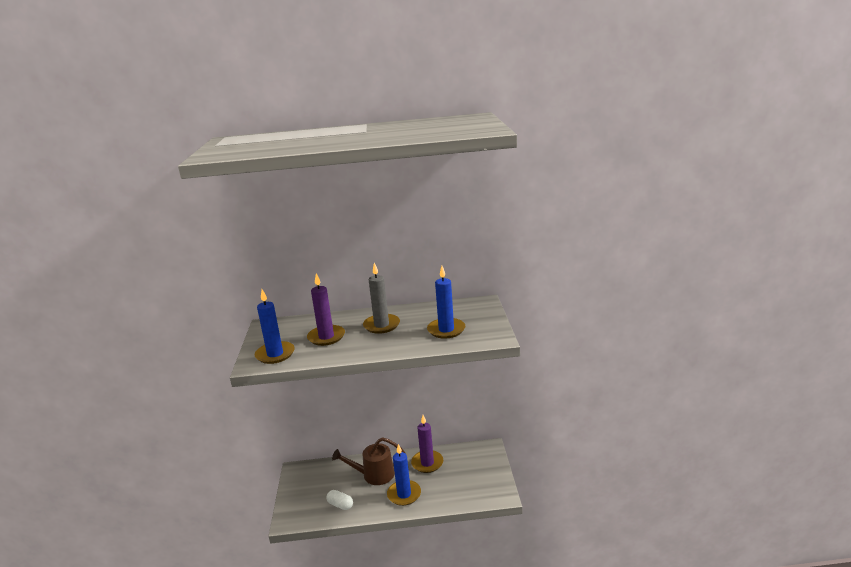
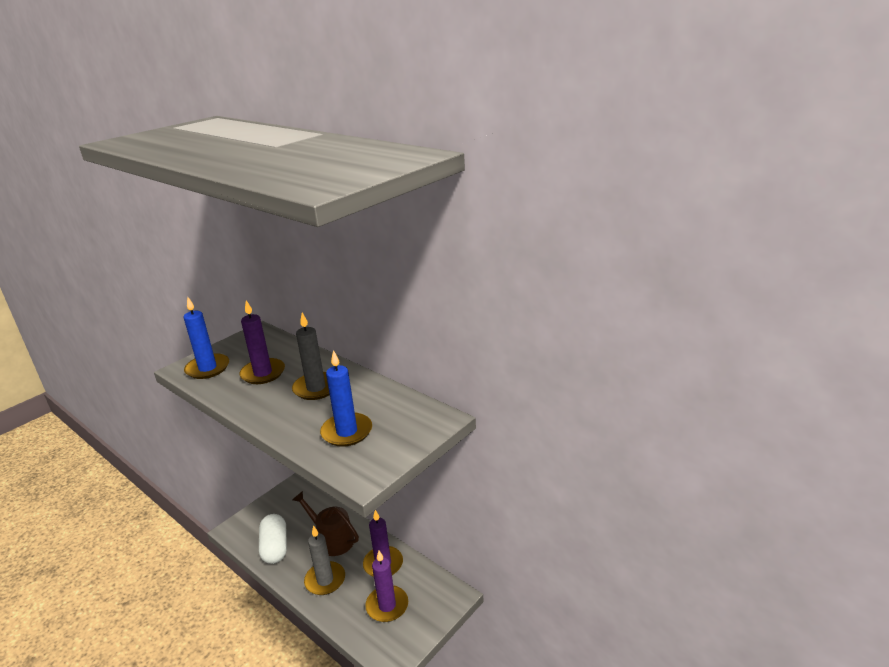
camera: 45 degrees right, 5 degrees up
(340, 505) = (275, 547): white capsule -> white capsule, size x1.70
(404, 494) = (325, 580): blue candle -> grey candle
(461, 477) = (387, 606): none -> purple candle

